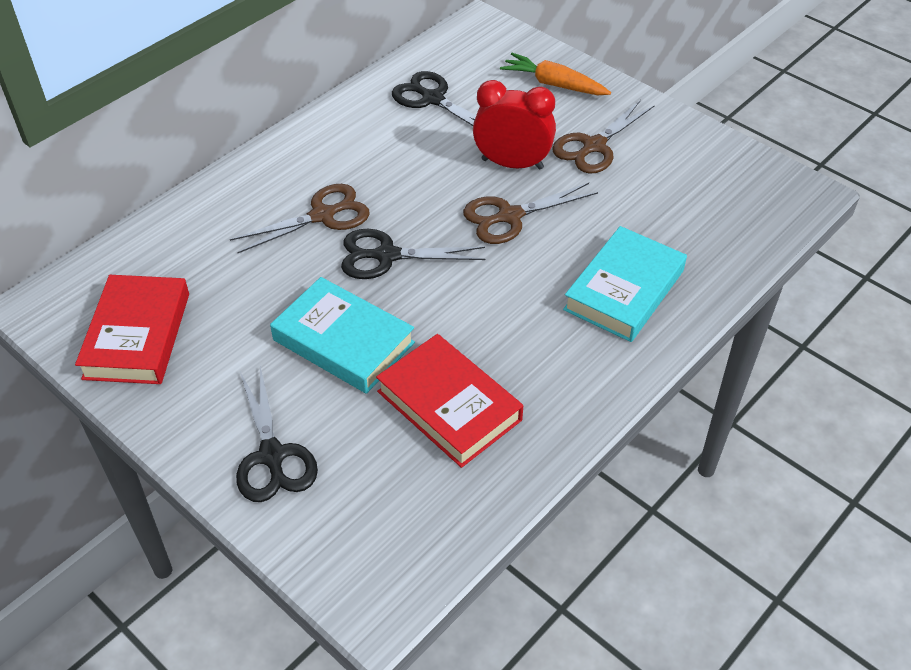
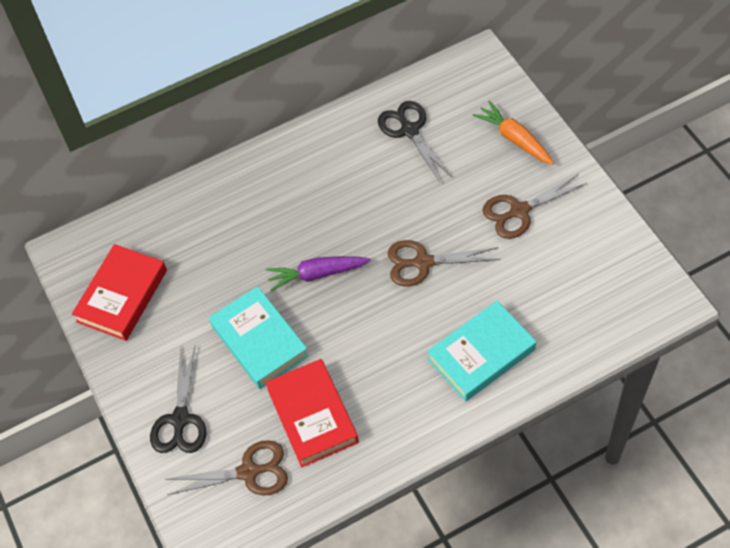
camera: 25 degrees right, 10 degrees up
(323, 215) = (284, 224): brown scissors -> brown scissors (249, 472)
(386, 256) = (317, 274): black scissors -> purple carrot
(512, 164) = (446, 212): red clock -> none

